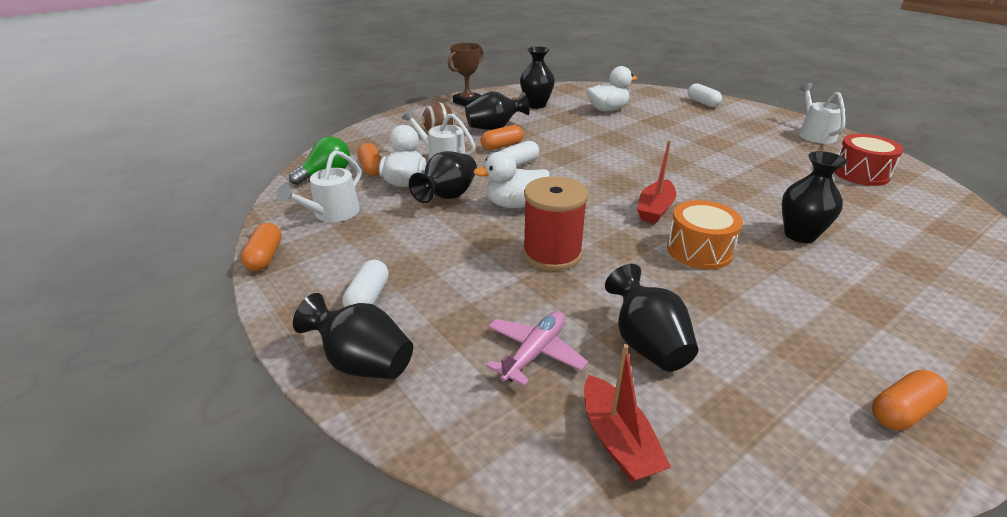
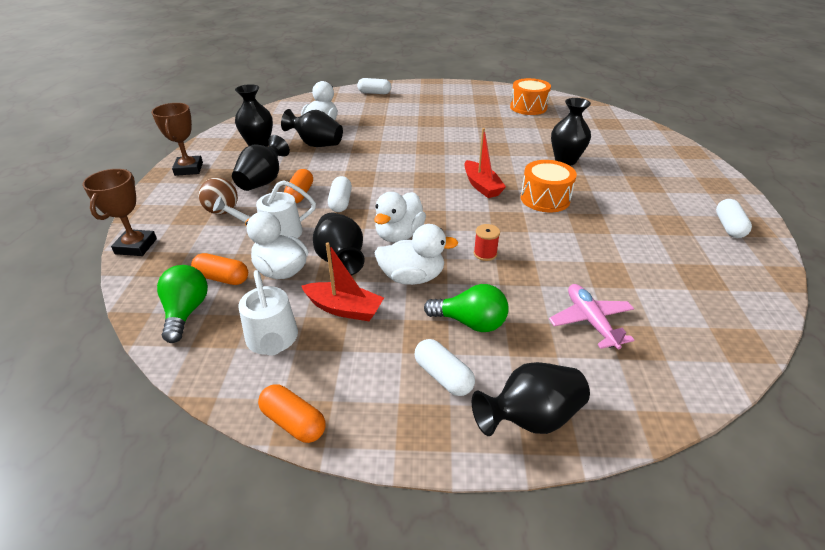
camera: 50 degrees left, 5 degrees up
(366, 130) = (136, 246): none -> brown trophy
(447, 284) = (470, 322): none -> green light bulb
(468, 234) = (412, 277): none -> white duck
(552, 253) = (485, 253): red spool -> red spool, size x0.45
(618, 440) = (695, 331): red boat -> red boat (344, 309)
(646, 344) = (618, 271): black vase -> black vase (316, 144)
(814, 134) = (470, 90): white watering can -> none
(860, 173) = (528, 107): red drum -> orange drum
(902, 411) = (729, 227): orange capsule -> white capsule

